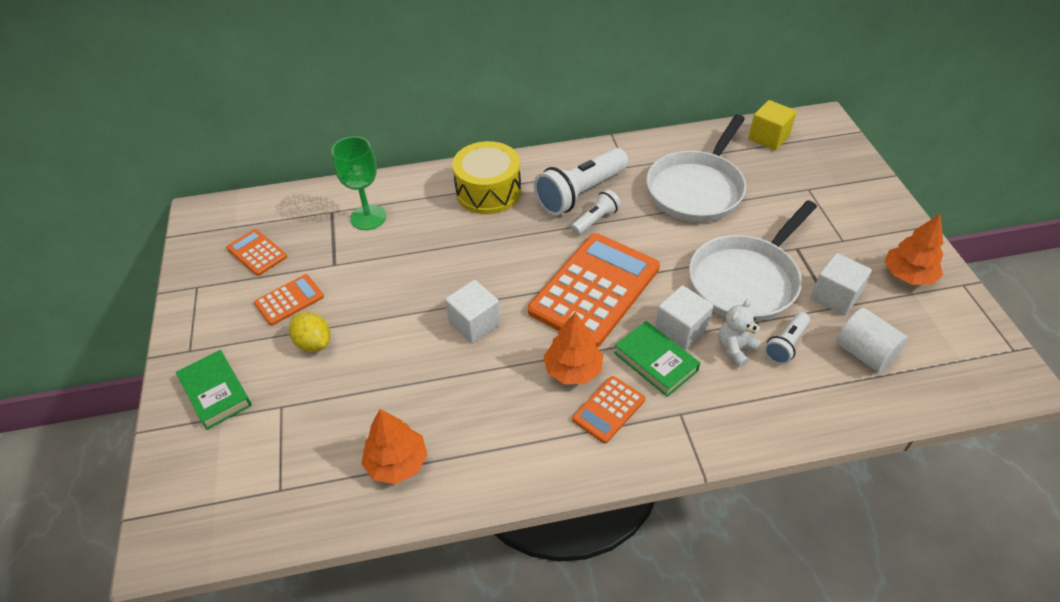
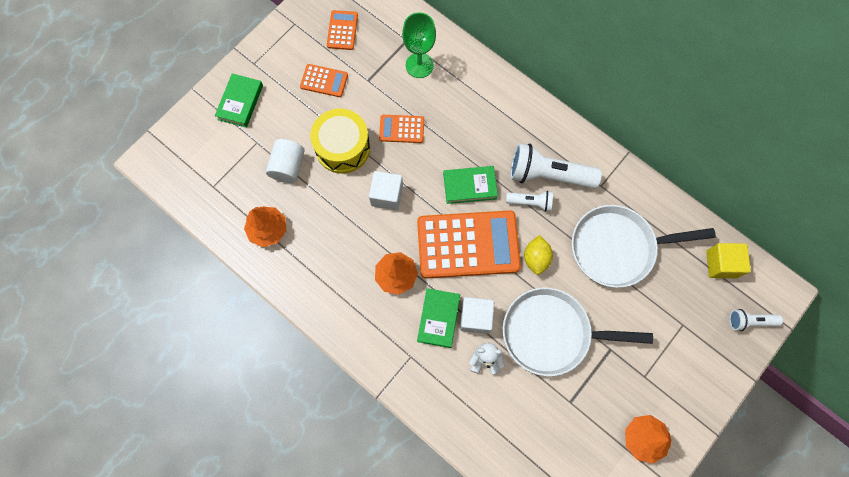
camera: 50 degrees right, 25 degrees up
(314, 343) = (306, 121): yellow lemon -> yellow lemon (536, 258)
(488, 192) = (501, 117): yellow drum -> yellow drum (342, 147)
(534, 253) = (469, 186): none -> green book
(608, 409) = (383, 314): orange calculator -> orange calculator (401, 129)
(786, 344) = (513, 389): white flashlight -> white flashlight (750, 321)
(835, 296) = (582, 398): white cube -> none
(864, 353) = (544, 441): white cylinder -> white cylinder (288, 167)

